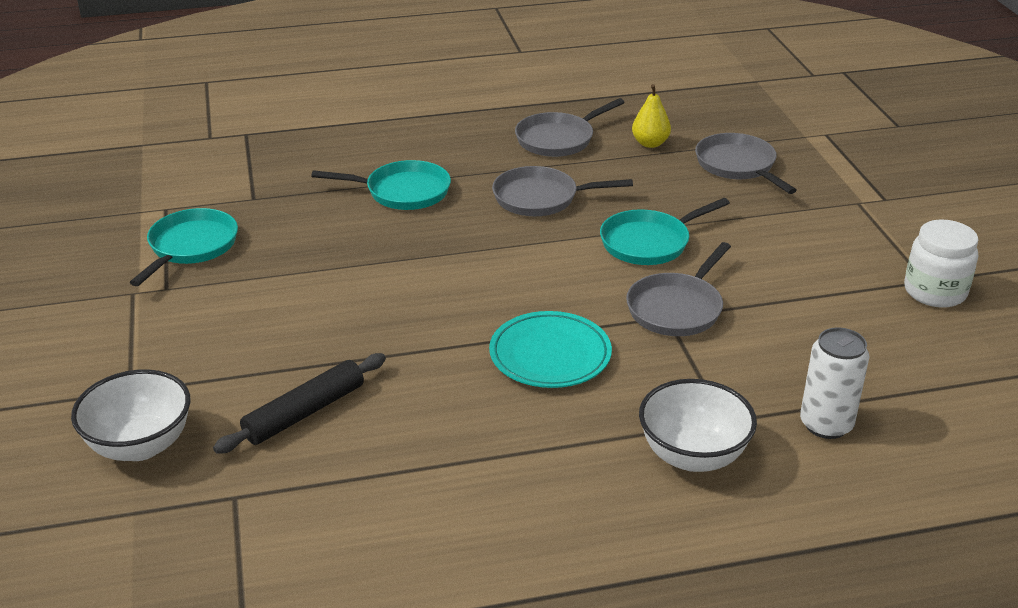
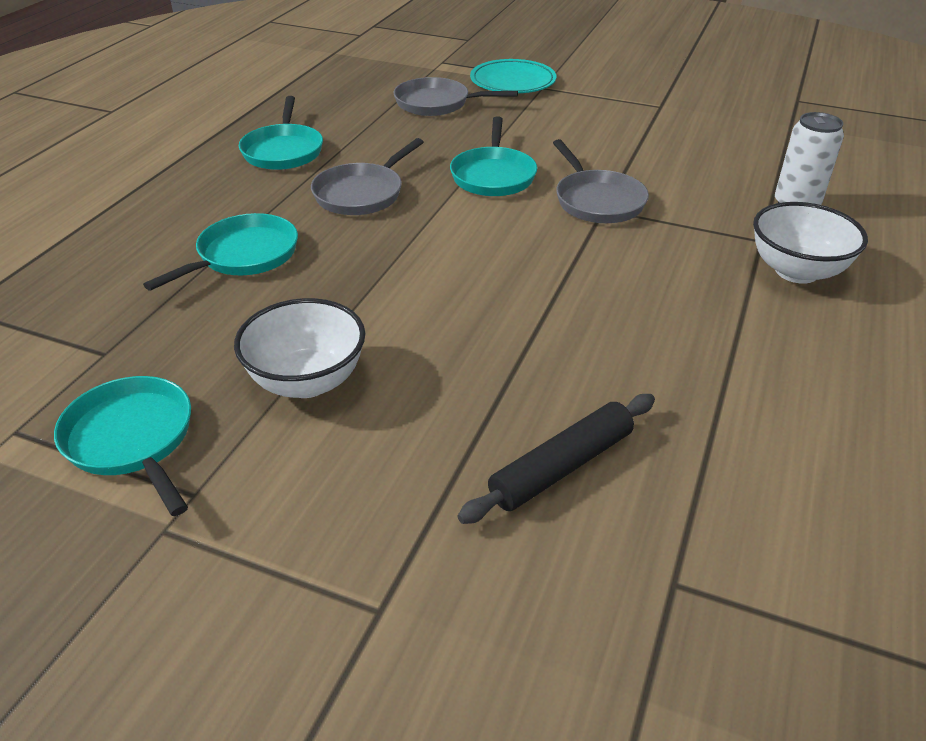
camera: 55 degrees left, 5 degrees up
(140, 445) = (508, 641): white bowl -> white bowl (307, 381)
(304, 413) = (561, 467): black rolling pin -> black rolling pin turned 60 degrees clockwise
(550, 355) = (604, 281): turquoise plate -> turquoise plate (513, 82)
(558, 139) = (283, 151): grey pan -> turquoise pan
(650, 143) = (353, 120): yellow pear -> none
(935, 292) = (676, 109): white jar -> none

